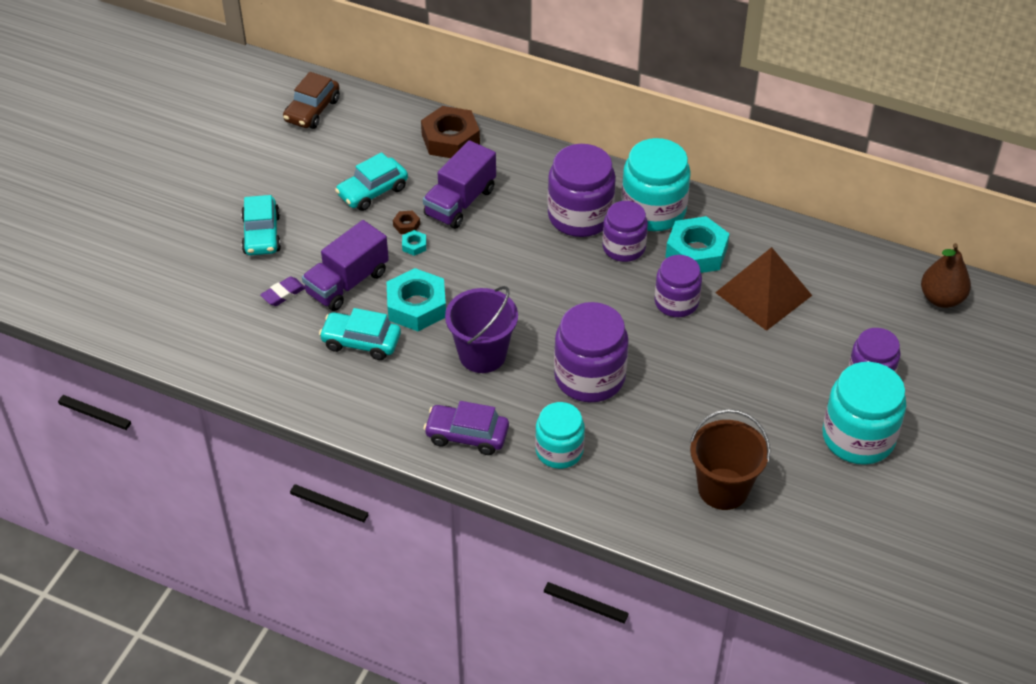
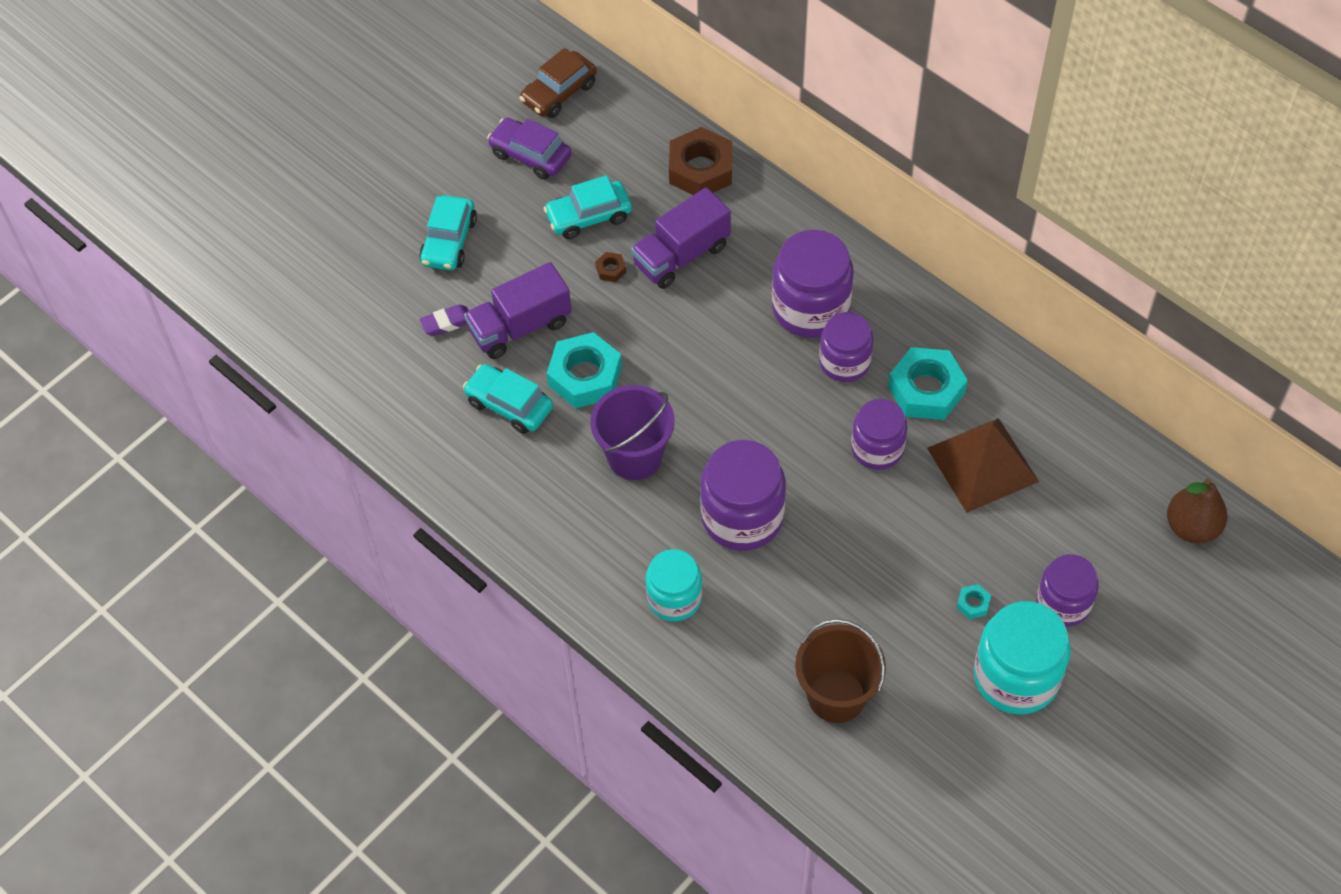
camera: 20 degrees right, 10 degrees up
(414, 245) = (610, 298): turquoise nut -> turquoise nut (973, 604)
(467, 435) = (581, 551): purple car -> purple car (530, 155)
(653, 210) = (898, 322): turquoise jar -> none

